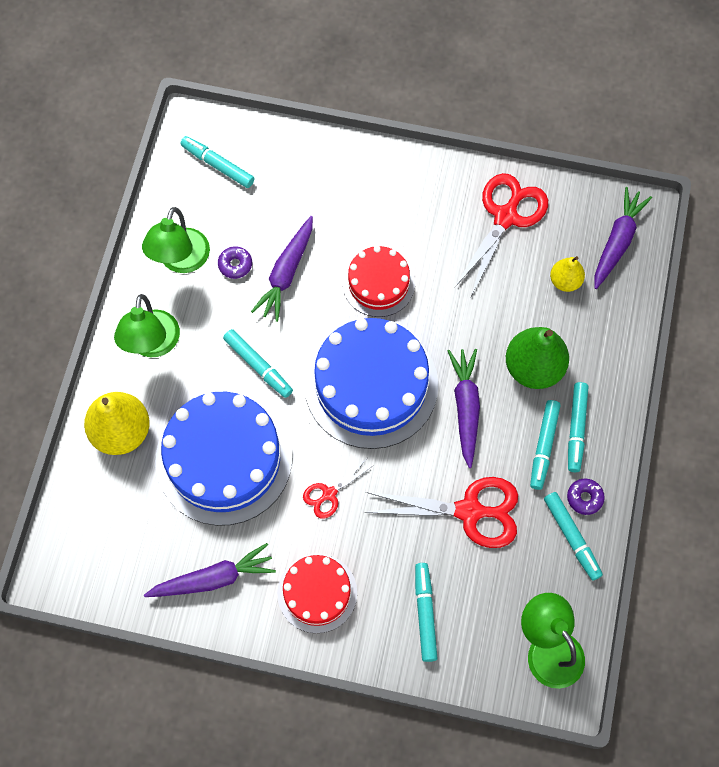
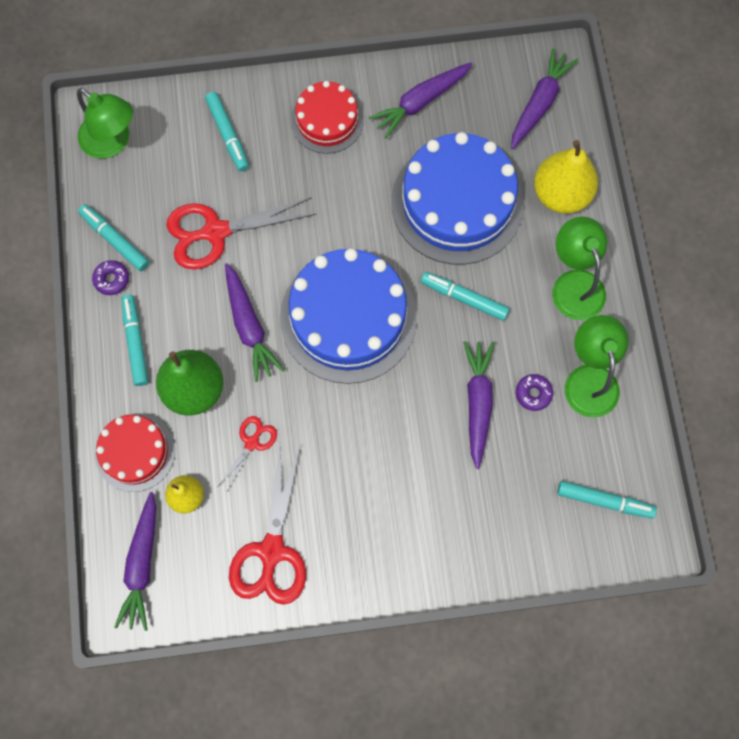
camera: 160 degrees right, 5 degrees up
(95, 533) = (539, 103): none -> purple carrot
(329, 494) = (349, 204): red scissors -> red scissors (252, 443)
(378, 283) = (380, 425): red cake -> red cake (135, 452)
(544, 446) = (163, 314): turquoise marker -> none

